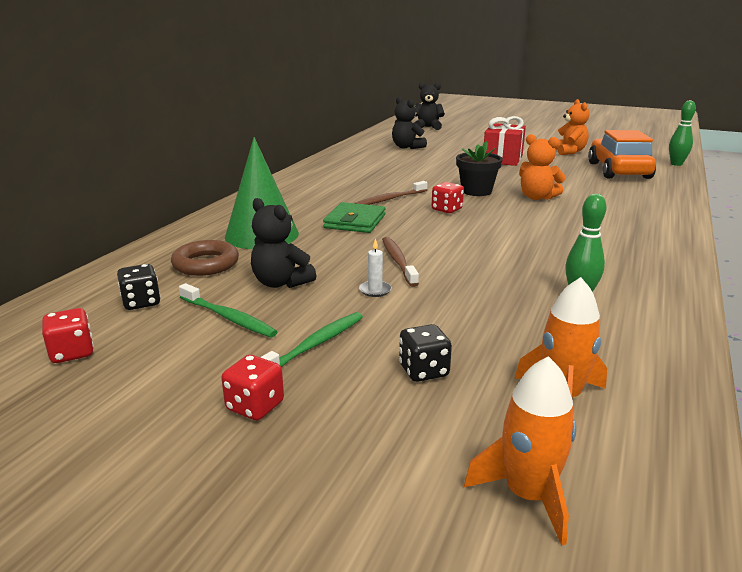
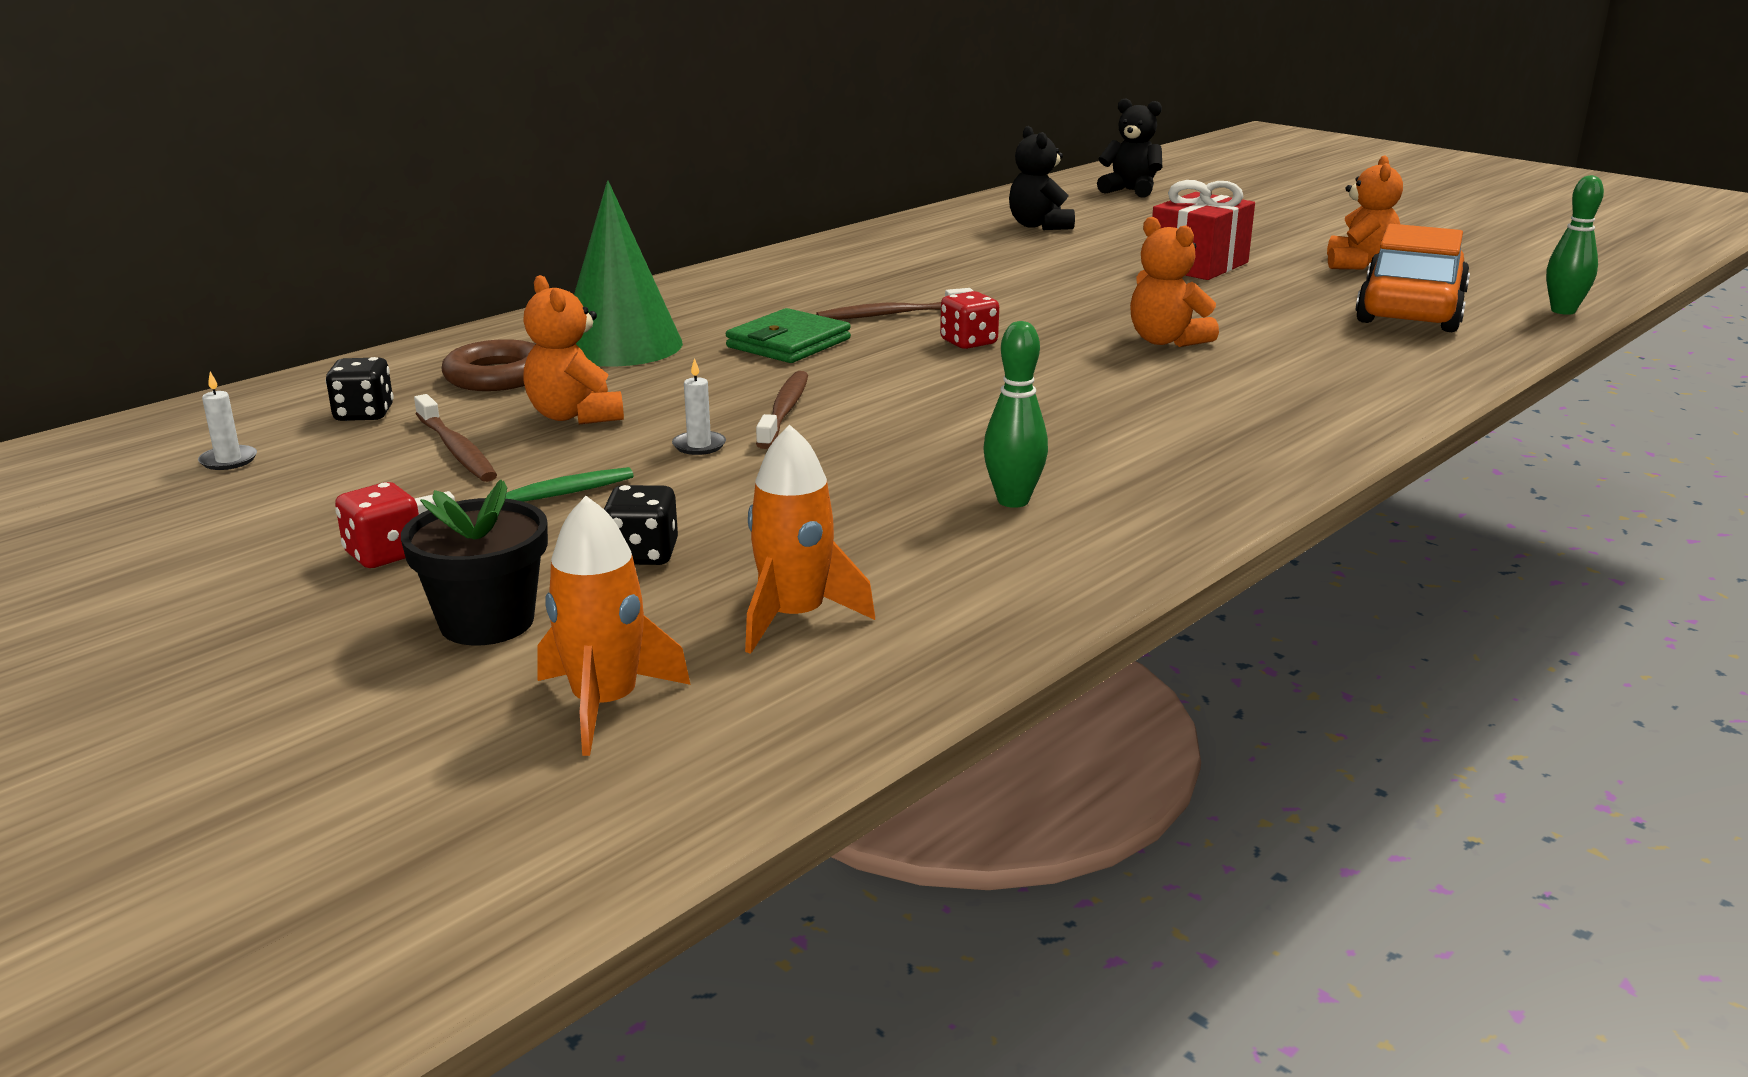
camera: 20 degrees right, 0 degrees up
(72, 353) = (228, 460): red dice -> white candle
(228, 317) = (456, 449): green toothbrush -> brown toothbrush
(281, 283) = (575, 416): black teddy bear -> orange teddy bear
(476, 191) = (1065, 318): black flower pot -> black flower pot (487, 622)

